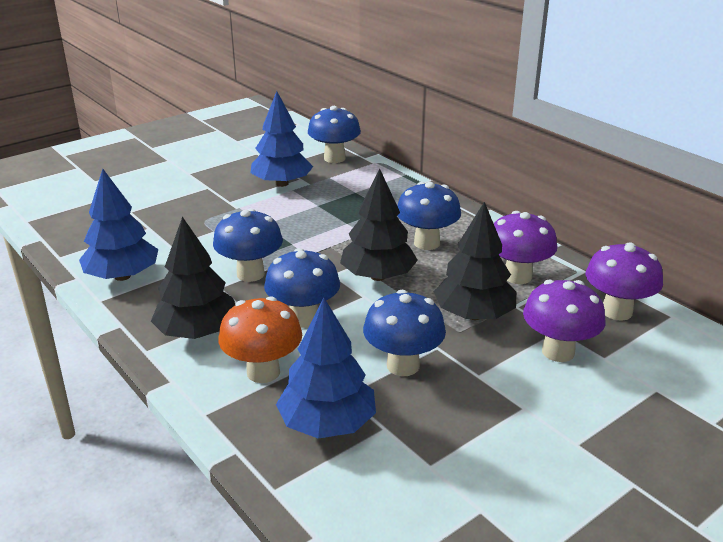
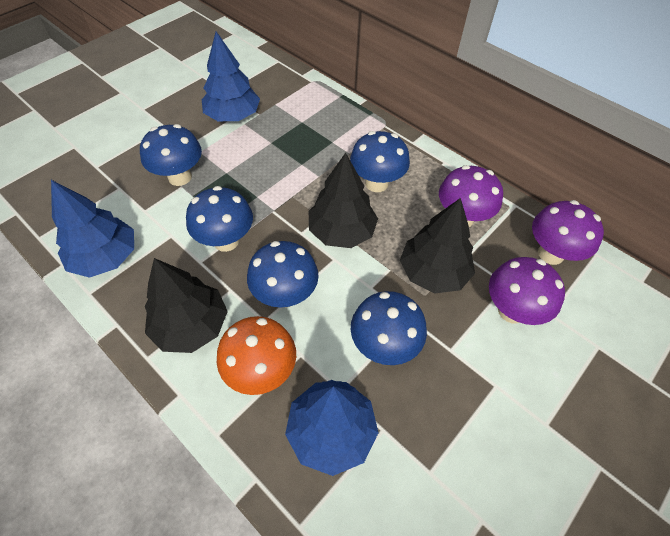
camera: 10 degrees left, 25 degrees up
(334, 158) = (275, 78): blue mushroom -> blue mushroom (180, 177)

